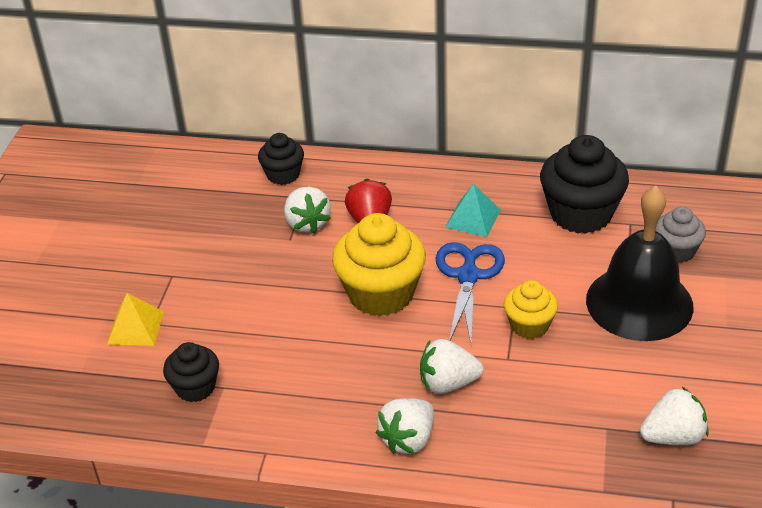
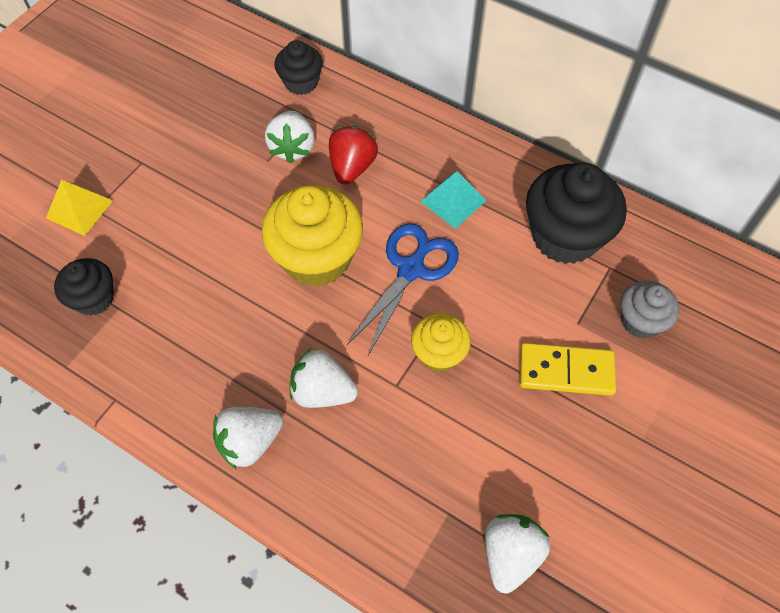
camera: 20 degrees right, 20 degrees up
(639, 303) = (566, 371): black bell -> yellow domino
(673, 436) = (510, 554): white strawberry -> white strawberry turned 75 degrees counterclockwise

